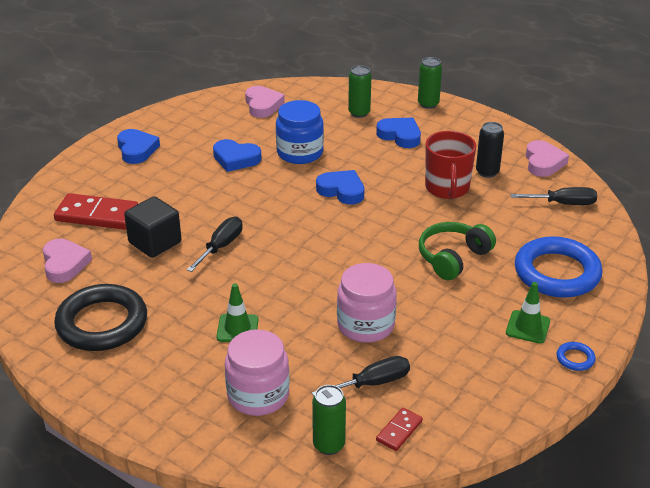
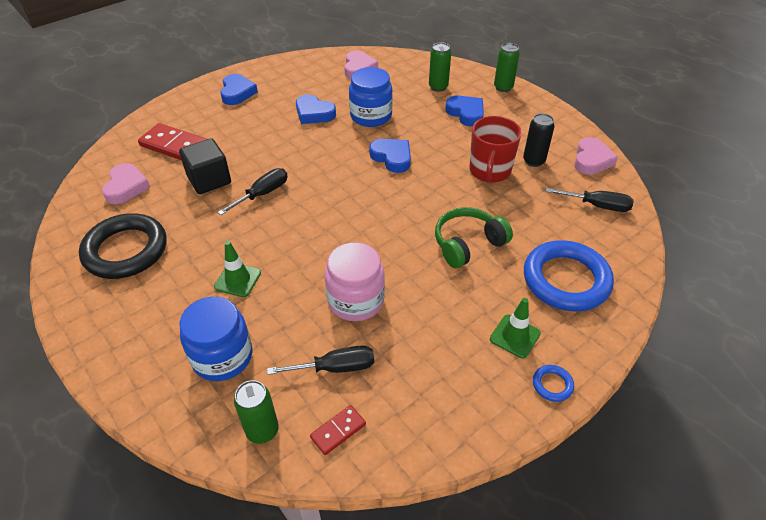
camera: 15 degrees right, 10 degrees up
(258, 395) = (222, 356): pink jar -> blue jar

